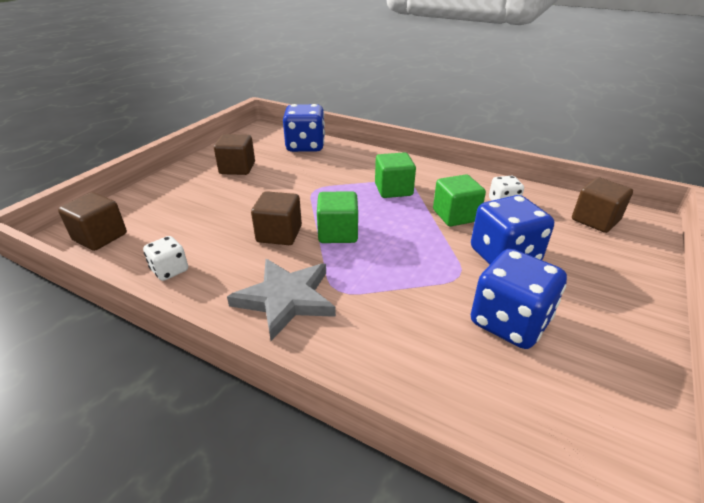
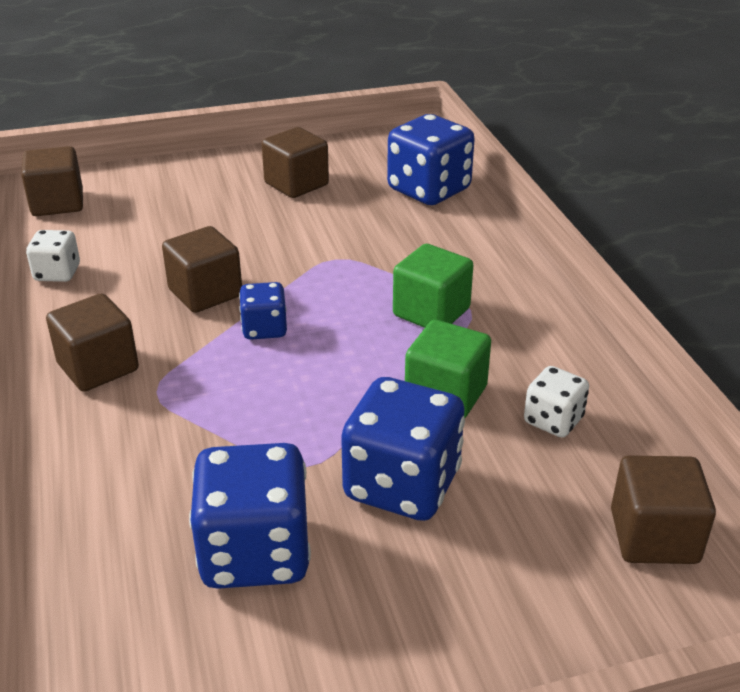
camera: 45 degrees right, 0 degrees up
(286, 299) = (98, 367): grey star -> brown cube
(338, 233) = (264, 329): green cube -> blue dice

